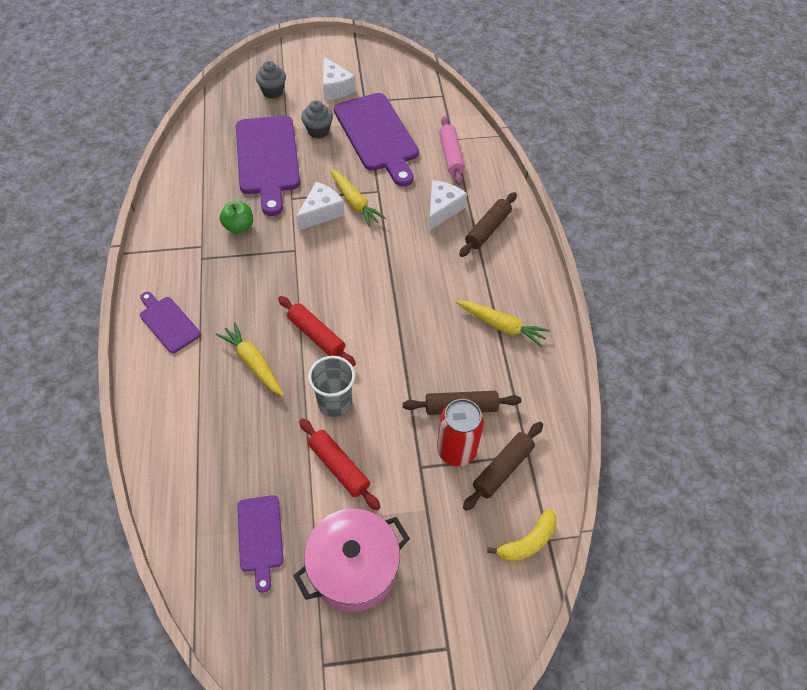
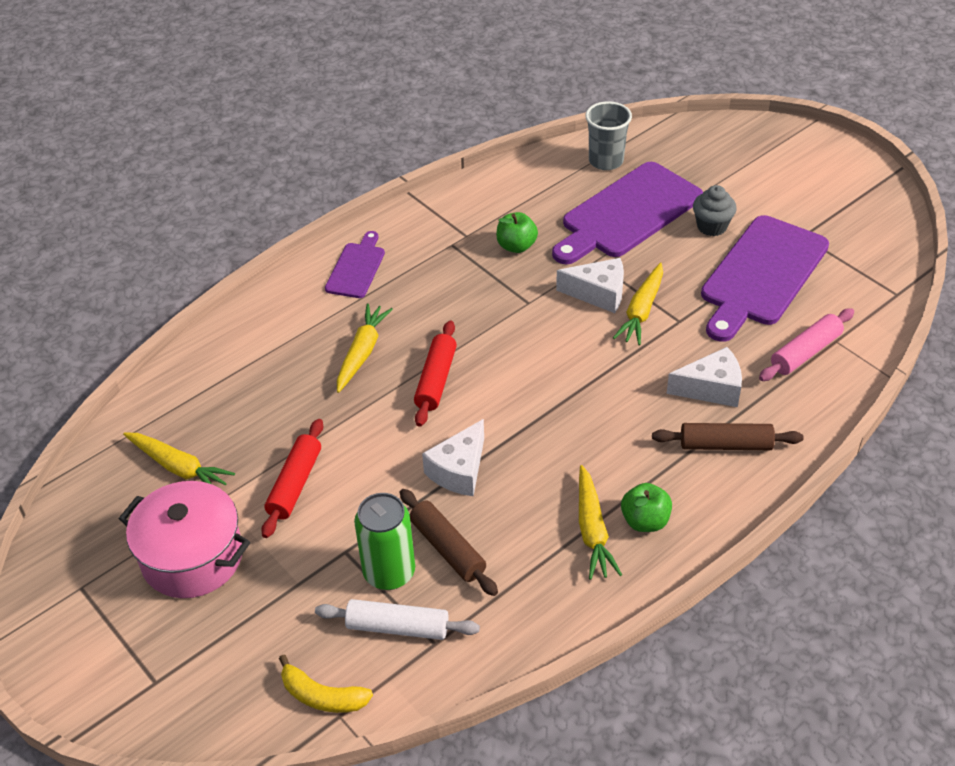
camera: 60 degrees right, 10 degrees down
(260, 537) = (179, 467): purple cutting board -> yellow carrot
(273, 92) = (727, 162): grey cupcake -> none
(335, 88) = (792, 202): white cheese -> white cheese (459, 470)
(335, 403) = (367, 440): grey cup -> grey cup (606, 161)
(456, 450) = (389, 572): red can -> green can
(502, 469) = (397, 627): brown rolling pin -> white rolling pin
(513, 298) = (645, 521): none -> green apple

